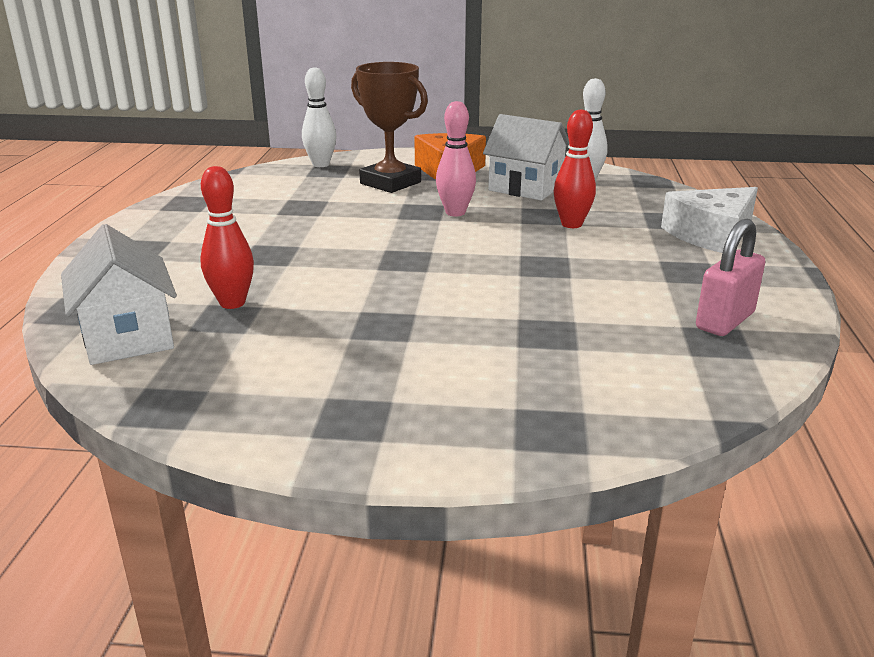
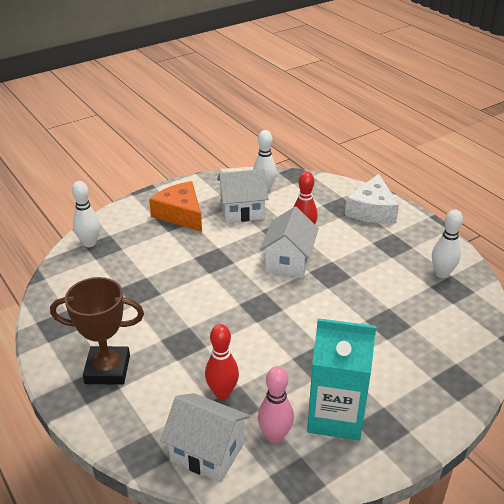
camera: 40 degrees left, 10 degrees up
(315, 378) = (335, 416): none -> turquoise carton
(390, 183) = (160, 242): brown trophy -> brown trophy (107, 369)
(455, 213) = (234, 252): pink bowling pin -> pink bowling pin (275, 436)
(508, 238) = (288, 261): none -> white house
(725, 321) = (442, 273): pink padlock -> white bowling pin

